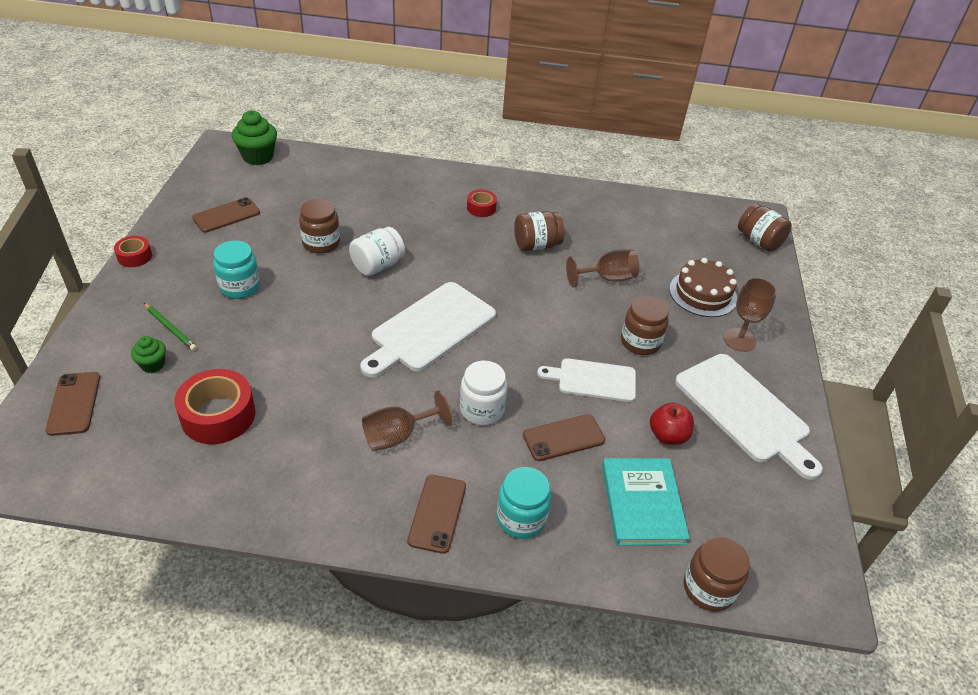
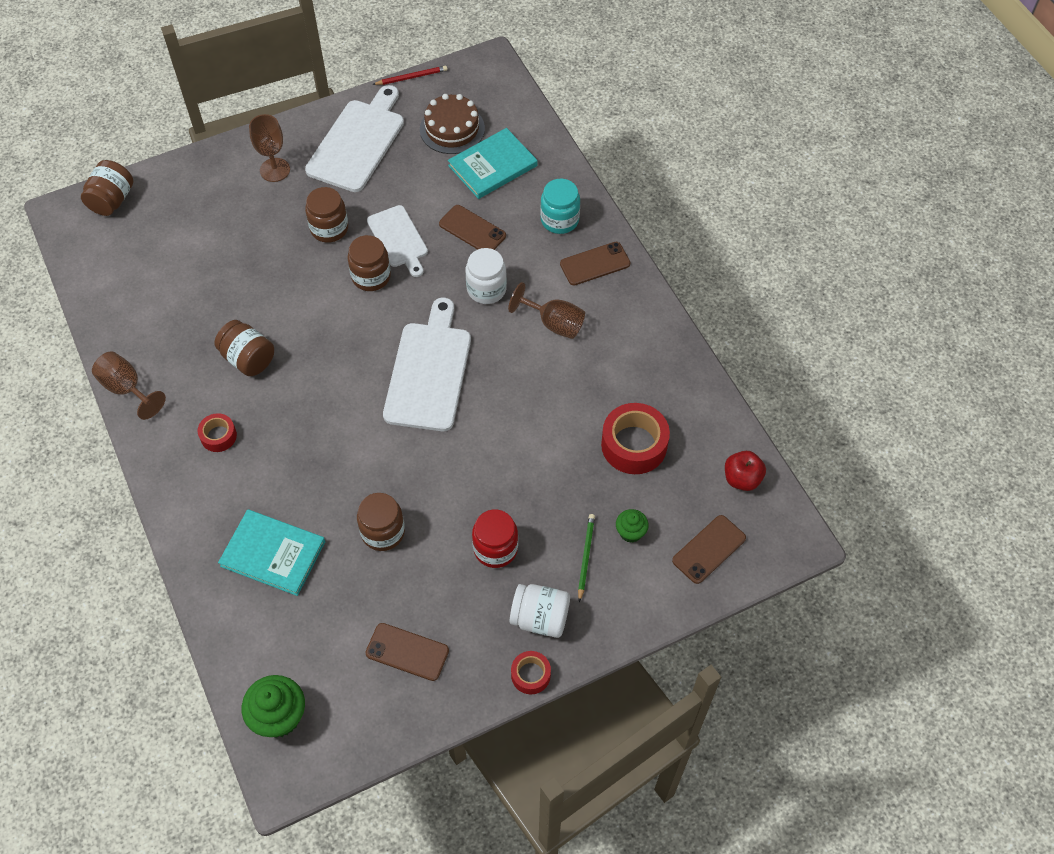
camera: 120 degrees left, 15 degrees up
(240, 287) = (495, 548): turquoise jar -> red jar
(364, 194) = (273, 554): none -> turquoise book
(377, 265) = (378, 463): white jar -> white jar (540, 618)
(430, 329) = (429, 371): white cutting board -> white cutting board turned 90 degrees counterclockwise
(607, 278) = (259, 284): brown goblet -> brown goblet (127, 388)
(668, 436) = (420, 175): red apple -> red apple (742, 479)
(703, 294) = (229, 212): brown cake -> brown cake (452, 129)
(708, 588) = (529, 113): brown jar -> brown jar (371, 276)
(830, 504) = (411, 77): none -> red pencil

